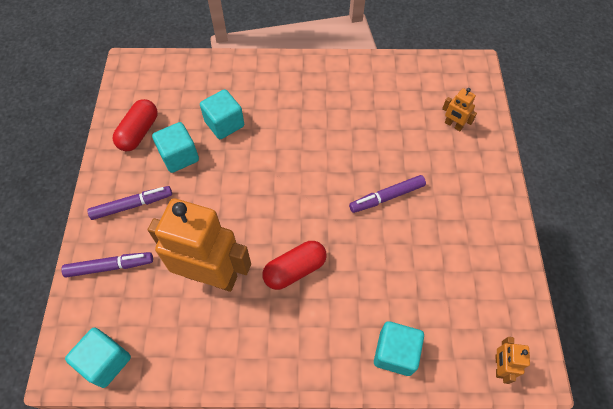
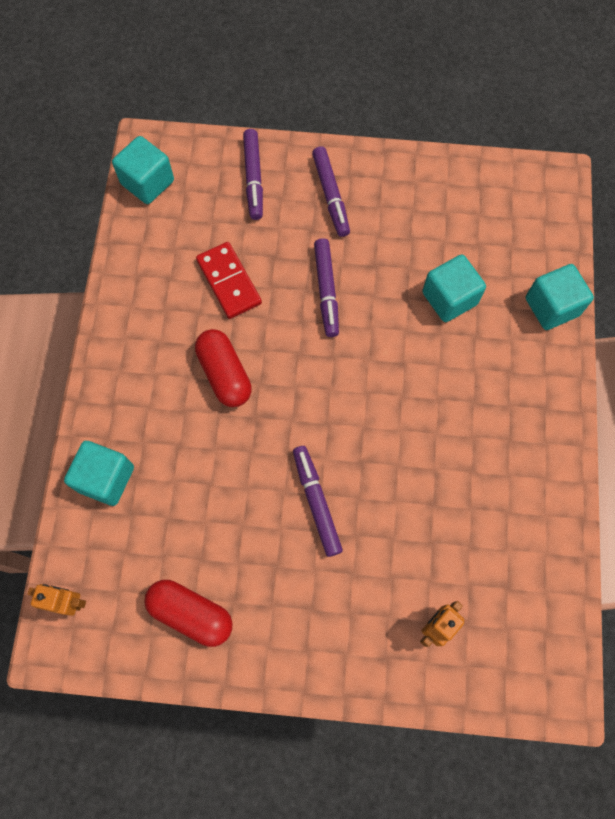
camera: 95 degrees right, 10 degrees up
(139, 132) = (439, 197): red capsule -> red capsule (191, 613)
(179, 156) = (398, 244): turquoise cube -> turquoise cube (551, 307)
(211, 276) = (229, 282): orange robot -> red domino
(219, 202) = (326, 291): none -> purple marker

